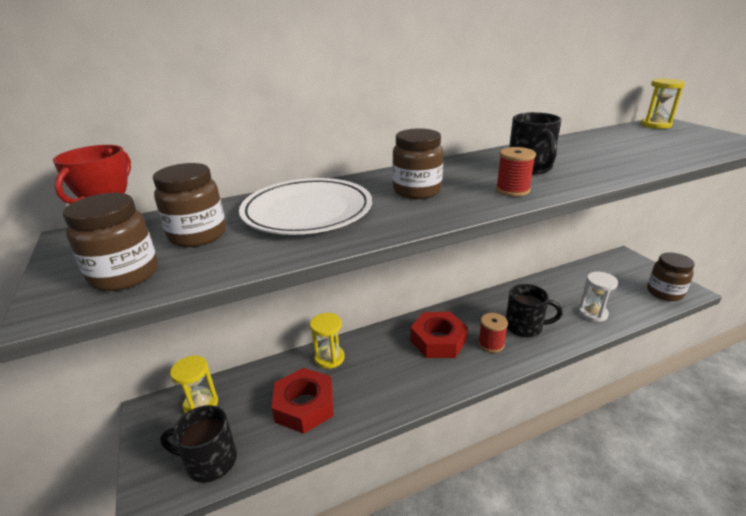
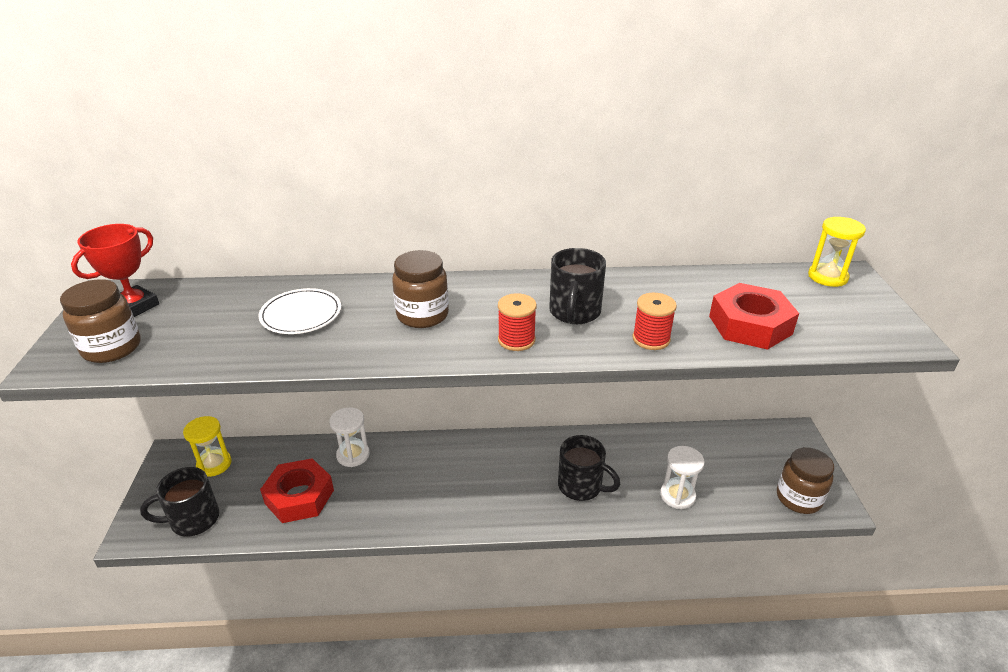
camera: 20 degrees right, 5 degrees up
(198, 235) = (192, 319): brown jar -> none
(210, 461) = (193, 520): black mug -> black mug turned 45 degrees counterclockwise
(307, 211) = (301, 314): white plate -> white plate, size x0.61
(329, 358) = (353, 455): yellow hourglass -> white hourglass
(438, 340) = (474, 471): red nut -> red nut (750, 325)
(491, 344) = (527, 494): red spool -> red spool (651, 339)

